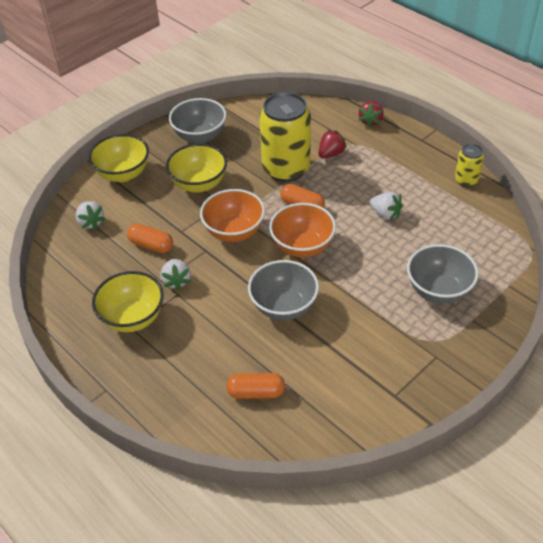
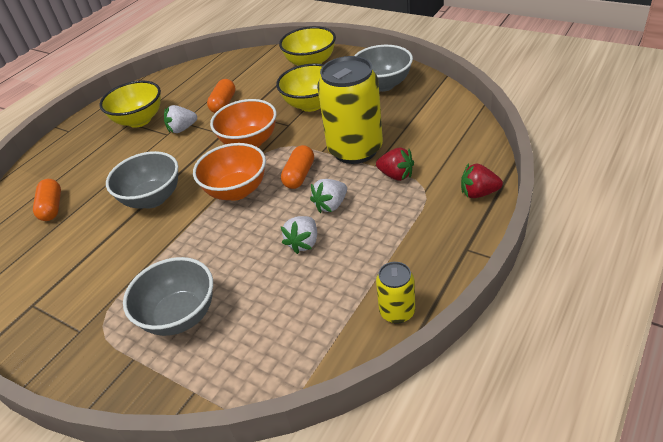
camera: 80 degrees right, 5 degrees down
(91, 222) = (246, 68): white strawberry -> white strawberry (331, 205)

